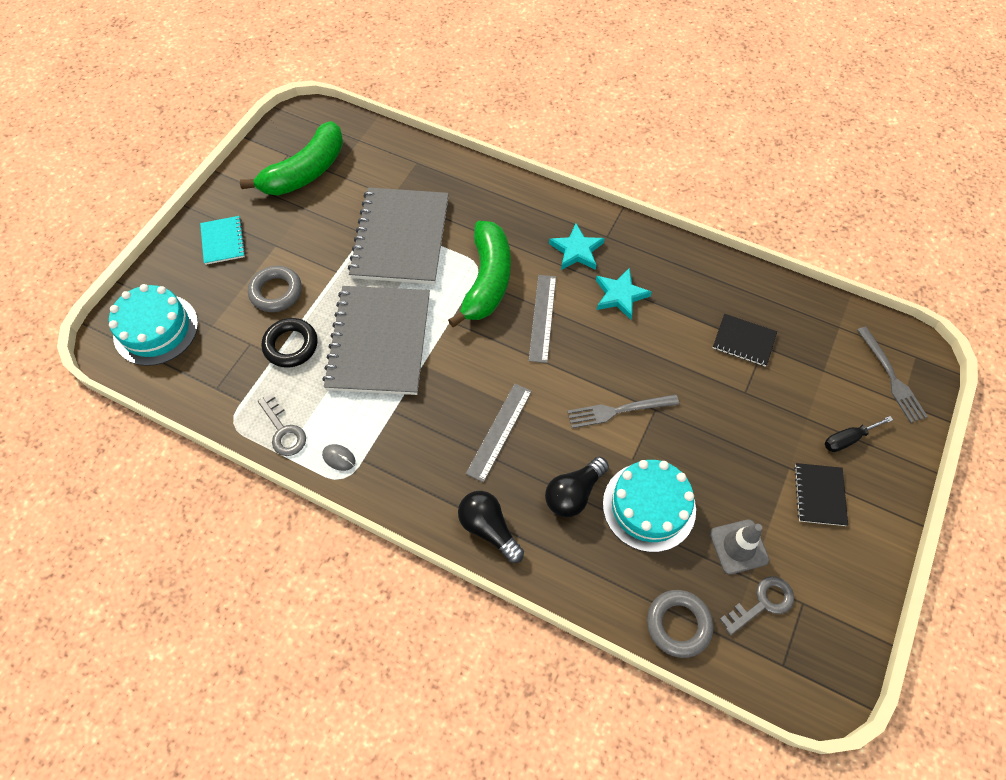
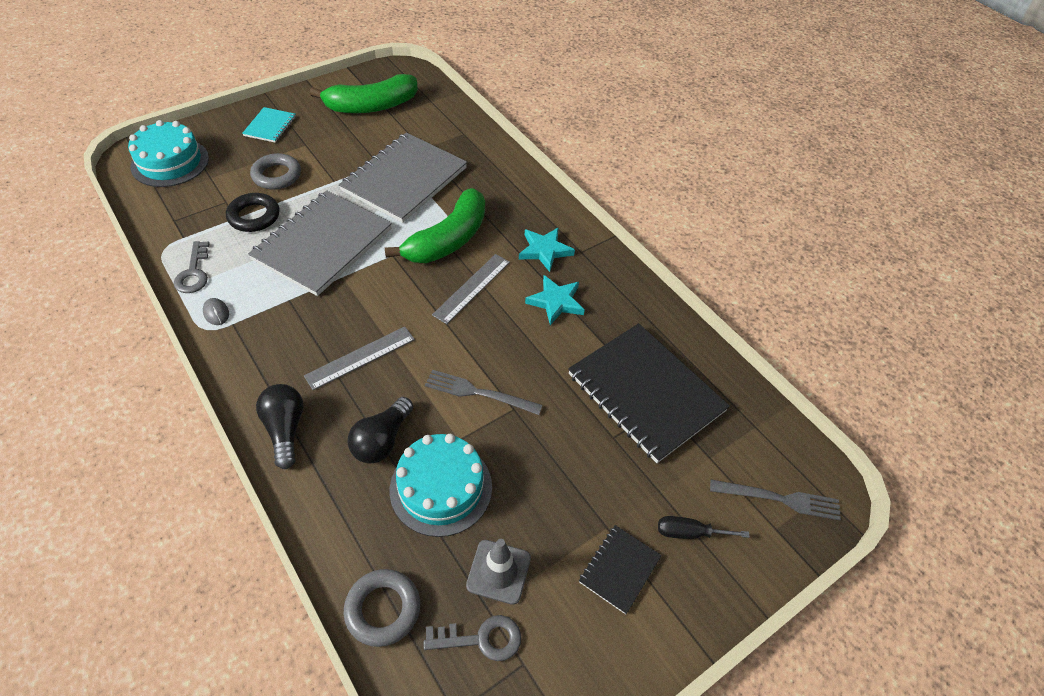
camera: 25 degrees right, 10 degrees down
(574, 493) = (382, 440): black light bulb -> black light bulb turned 45 degrees counterclockwise
(744, 341) = (646, 392): black notebook -> black notebook, size x2.14
(891, 377) = (780, 499): grey fork -> grey fork turned 90 degrees counterclockwise

